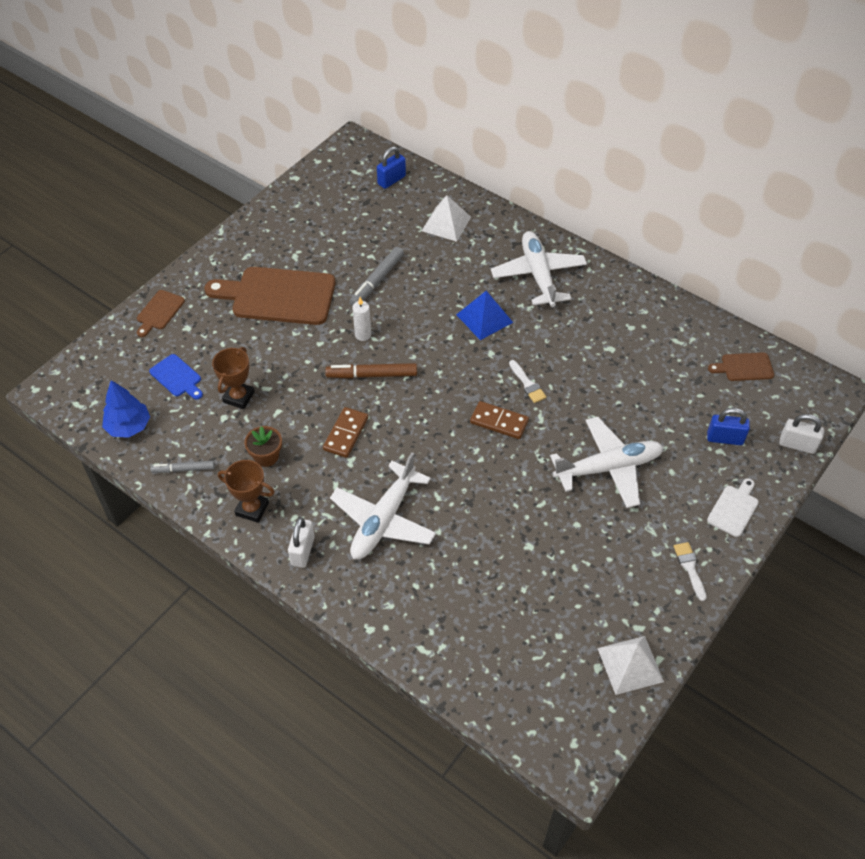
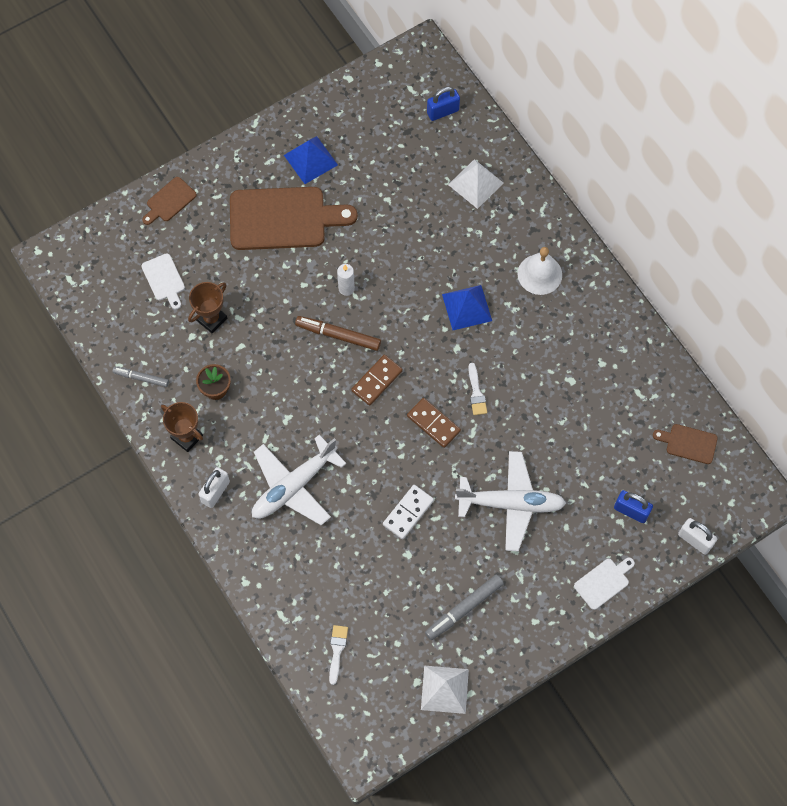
camera: 20 degrees right, 15 degrees up
(129, 426) = (107, 318): blue tree -> none
(177, 377) = (164, 279): blue cutting board -> white cutting board
(278, 296) = (283, 218): brown cutting board -> brown cutting board turned 150 degrees clockwise
(285, 245) = (310, 160): none -> blue pyramid
(345, 434) = (292, 389): brown domino -> brown domino (377, 381)
(377, 281) = (382, 231): grey marker -> grey marker (464, 609)
(511, 507) = (408, 512): none -> white domino
(538, 275) = (539, 274): white plane -> white bell
(690, 568) = (536, 623): white brush -> white brush (337, 650)

